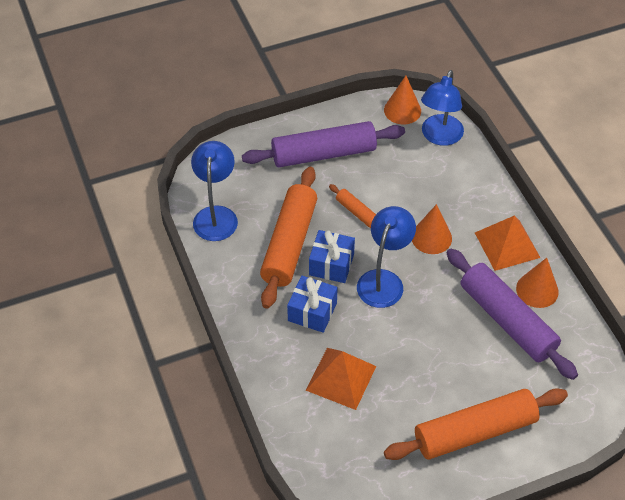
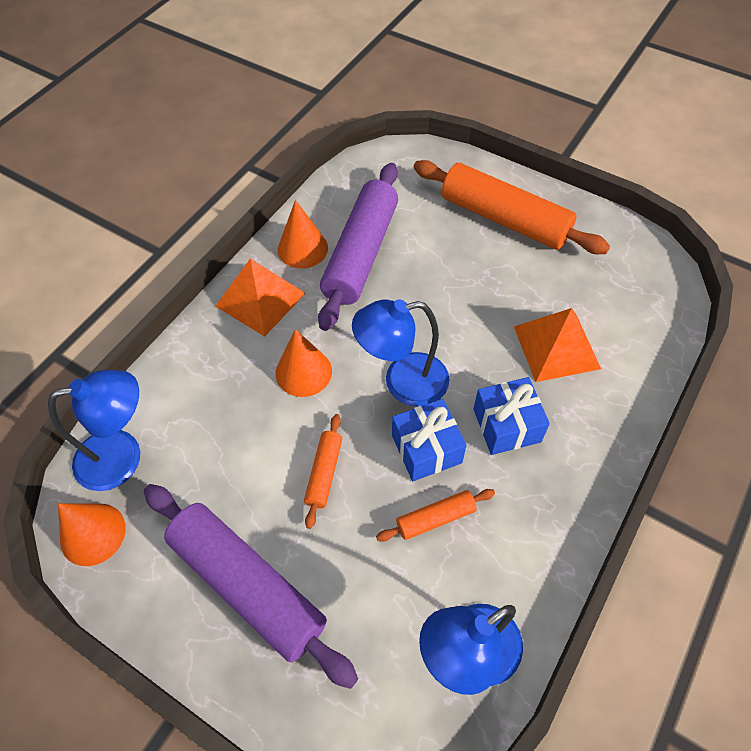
camera: 125 degrees left, 5 degrees up
(289, 244) = (435, 518): orange rolling pin -> orange rolling pin, size x0.46

